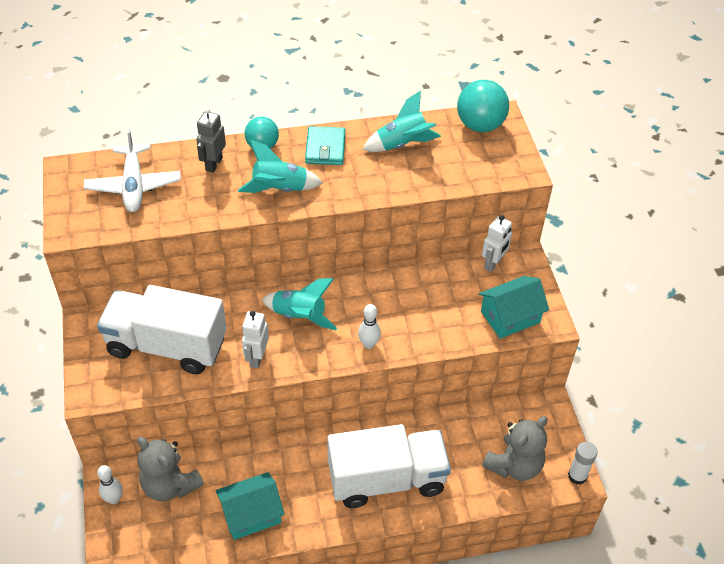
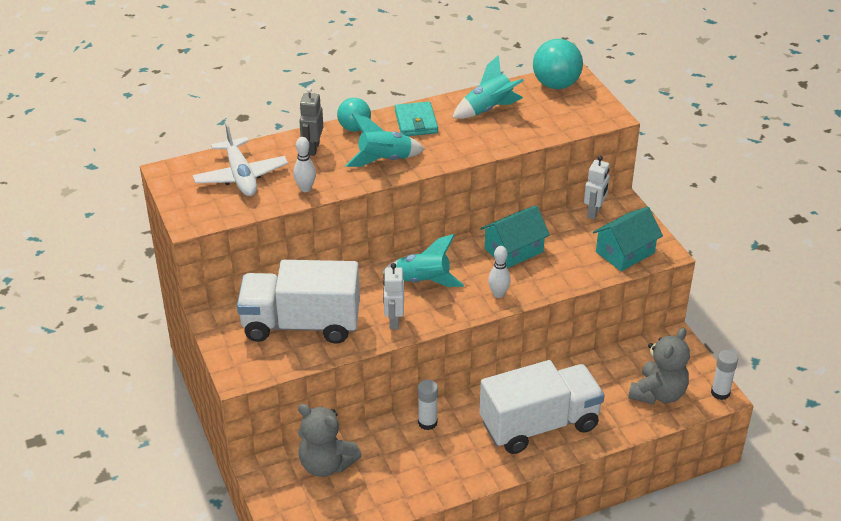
camera: 10 degrees left, 10 degrees down
(114, 499) = (273, 485): white bowling pin -> white bowling pin (305, 188)
(251, 514) = (416, 475): turquoise house -> turquoise house (513, 250)
(279, 456) = (427, 423): none -> white glue stick

